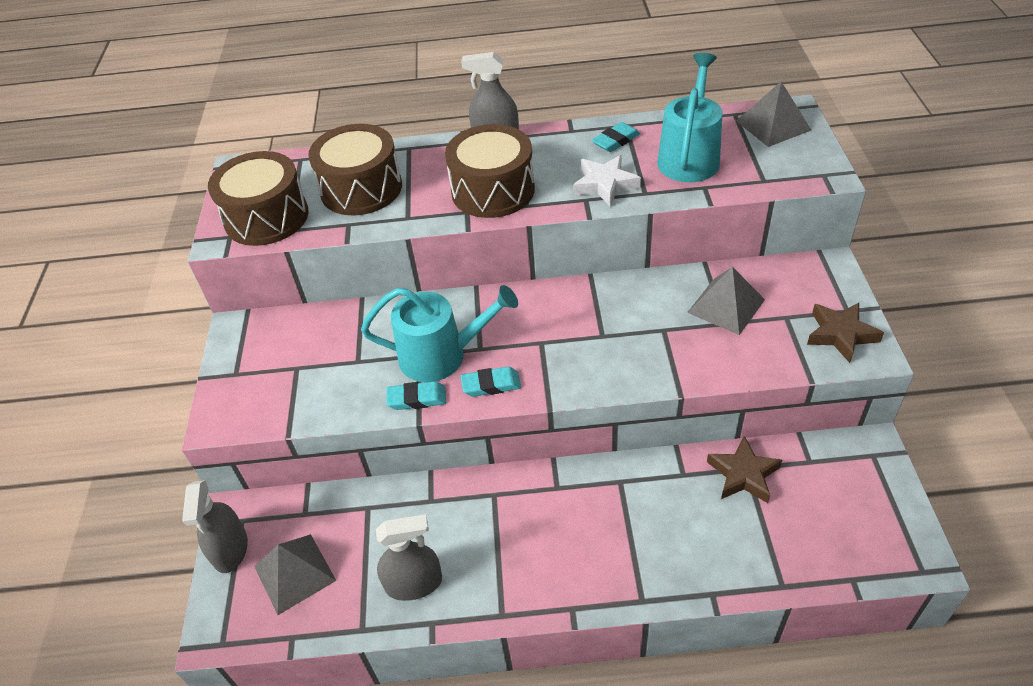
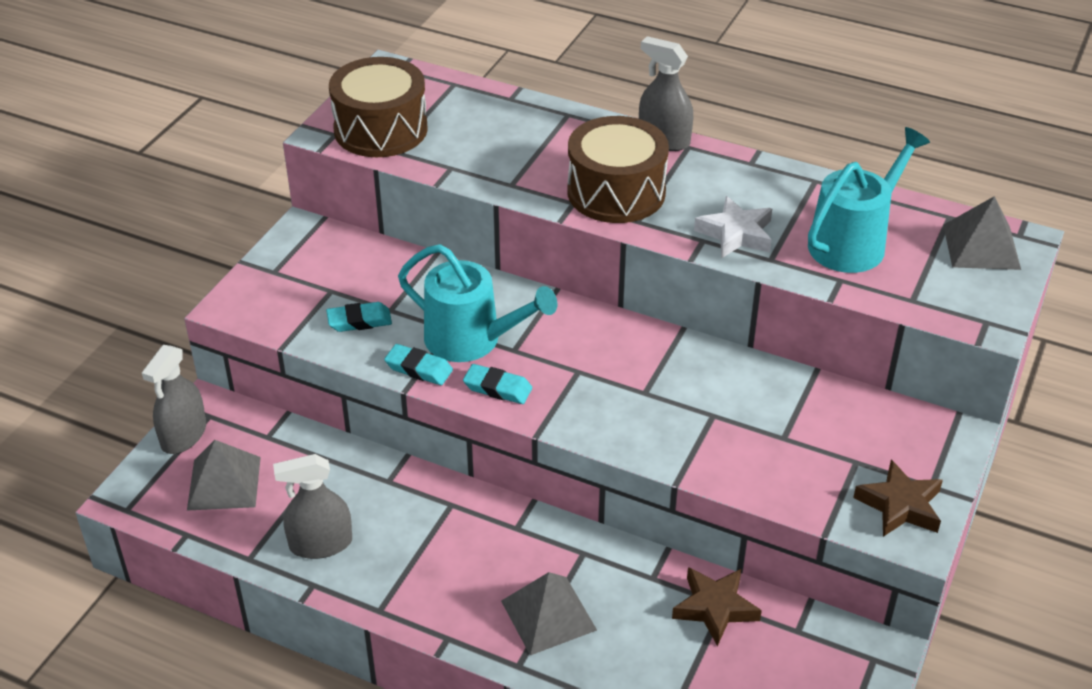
camera: 25 degrees right, 5 degrees down
(361, 188) = (489, 137): brown drum -> none
(414, 583) = (321, 544): grey spray bottle -> grey spray bottle turned 150 degrees clockwise
(615, 141) = (788, 193): turquoise eraser -> turquoise eraser (359, 321)
(726, 306) = (800, 422): grey pyramid -> grey pyramid (548, 615)

